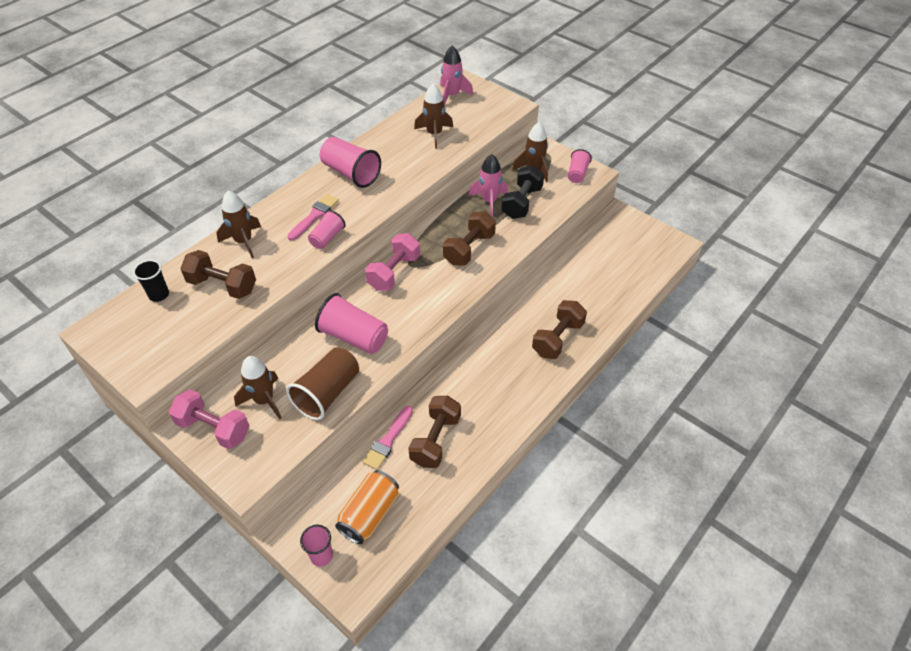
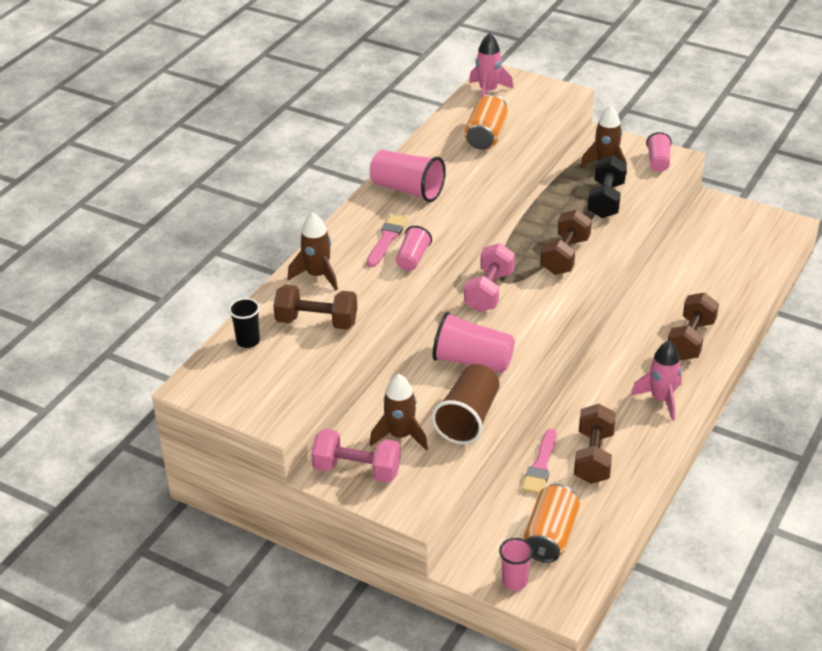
camera: 10 degrees left, 10 degrees down
(434, 134) = (486, 136): brown rocket -> orange can
(489, 201) = (567, 204): pink rocket -> pink rocket (661, 399)

